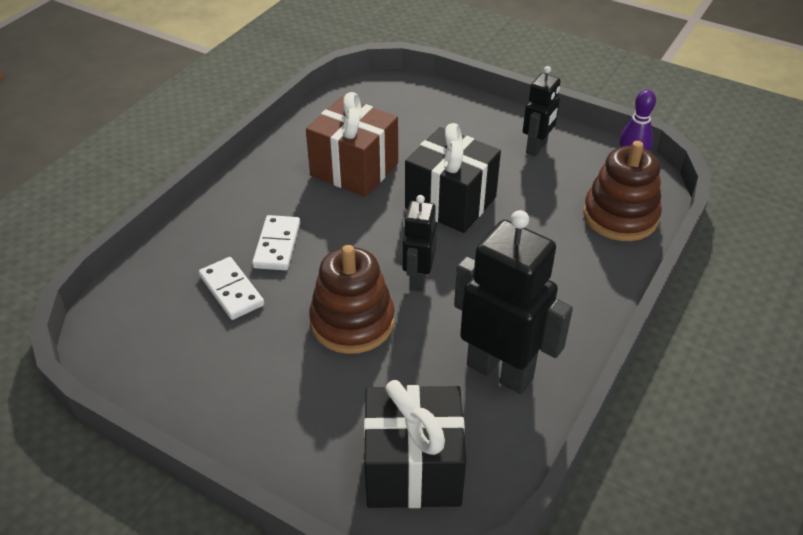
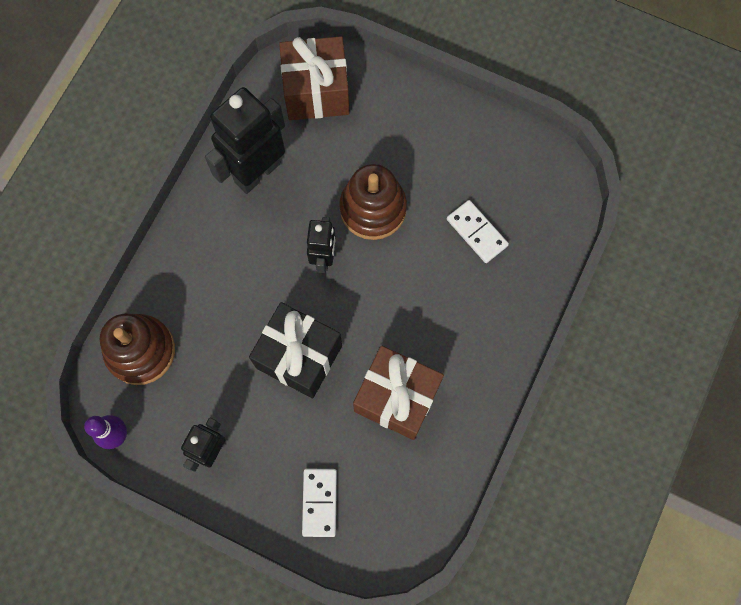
camera: 175 degrees right, 30 degrees up
(277, 245) = (450, 287): white domino -> white domino (319, 502)
(413, 468) = (316, 92): black gift -> brown gift
(500, 371) = (257, 172): black robot -> black robot turned 105 degrees clockwise

